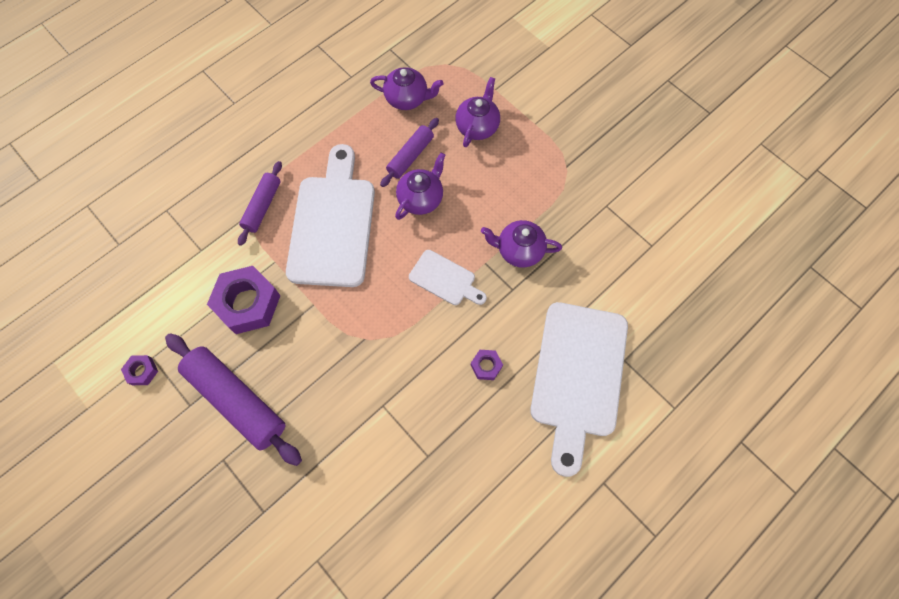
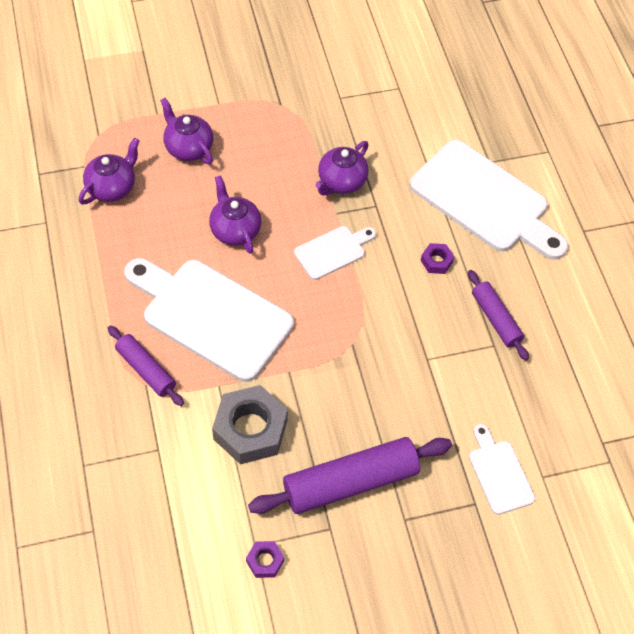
camera: 65 degrees left, 10 degrees down
(248, 303) = (250, 429): purple nut -> grey nut
(302, 519) = (499, 473): none -> white cutting board
(410, 156) = (181, 216): purple rolling pin -> purple rolling pin (495, 319)

